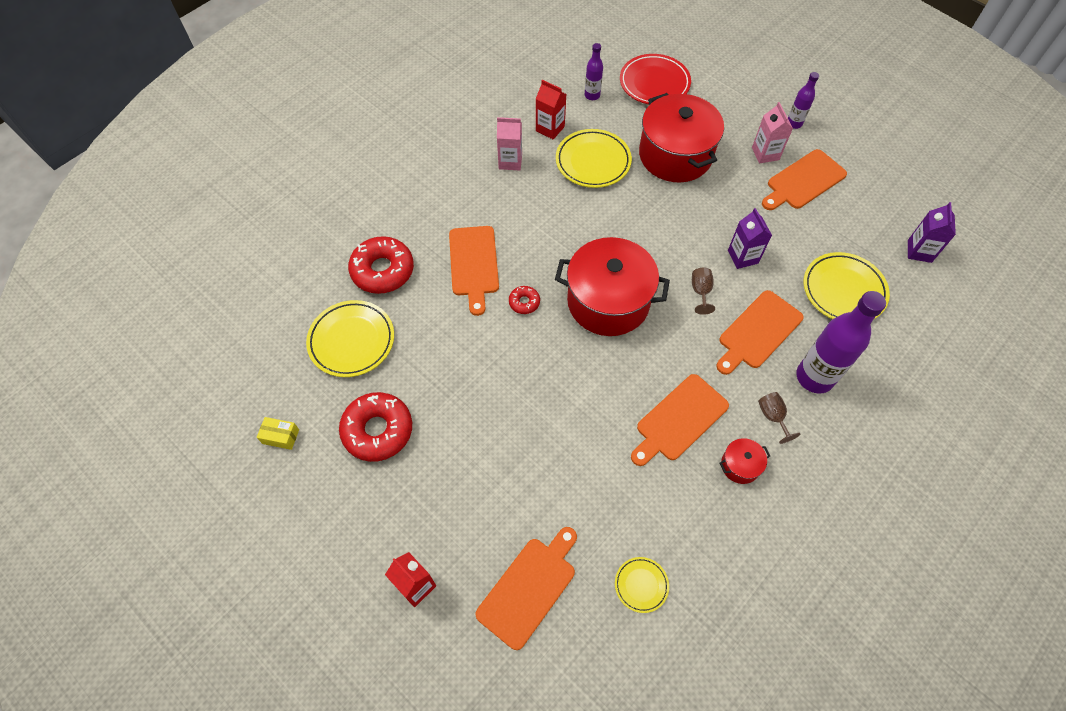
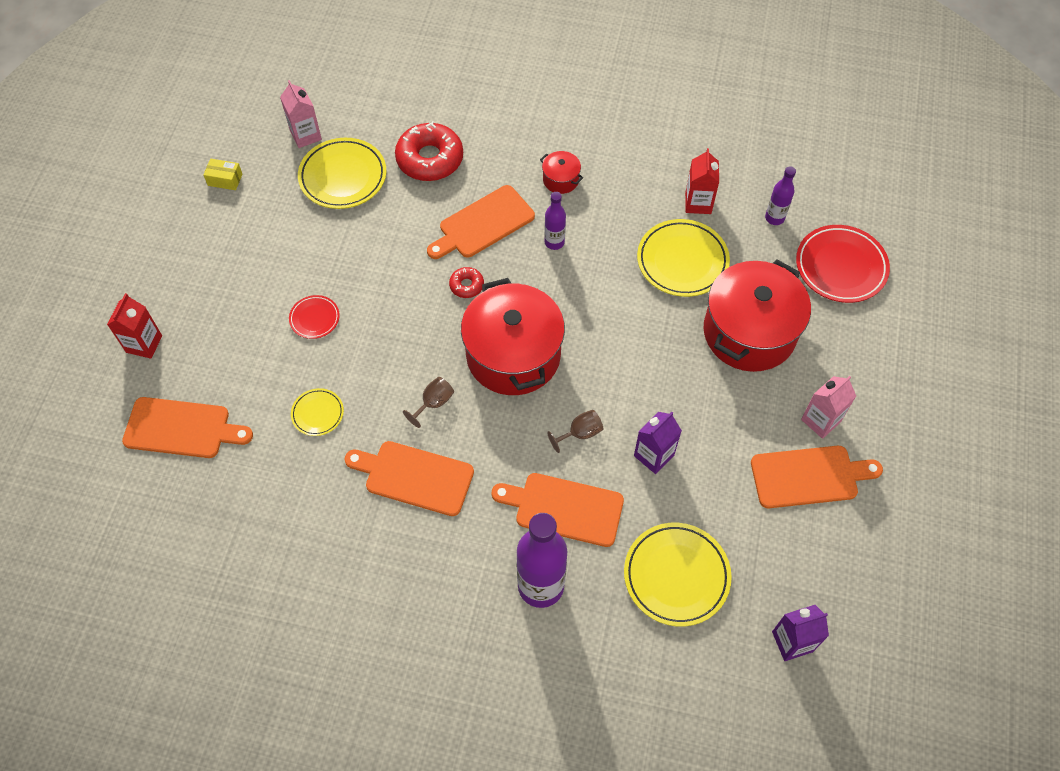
camera: 60 degrees right, 0 degrees up
(281, 436) = (225, 179): yellow box -> yellow box turned 60 degrees counterclockwise
(378, 430) = (268, 243): red donut -> none
(483, 427) = (314, 318): none -> red plate
(510, 161) = (628, 191): pink carton -> pink carton (305, 135)
(641, 585) = (227, 517): yellow plate -> yellow plate (318, 413)
(740, 465) = (394, 553): red pot -> red pot (560, 180)
(772, 417) = (467, 562): brown goblet -> brown goblet (433, 403)
(794, 123) = (893, 433): purple bottle -> purple bottle (554, 242)
(803, 181) = (809, 476): orange cutting board -> orange cutting board turned 150 degrees clockwise

